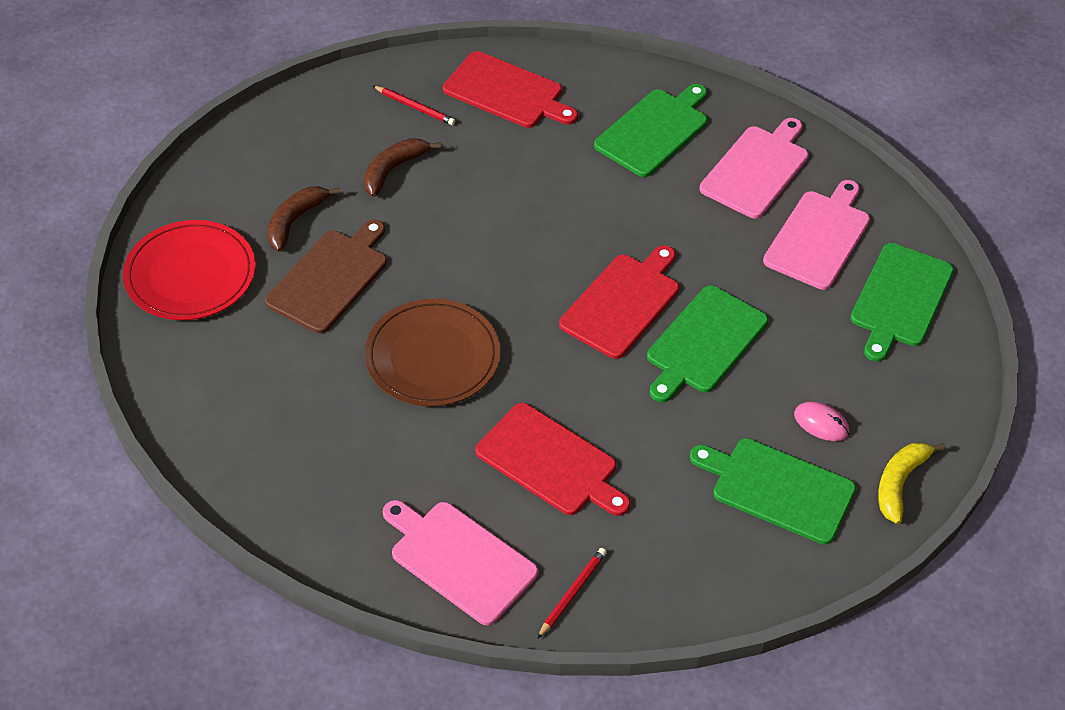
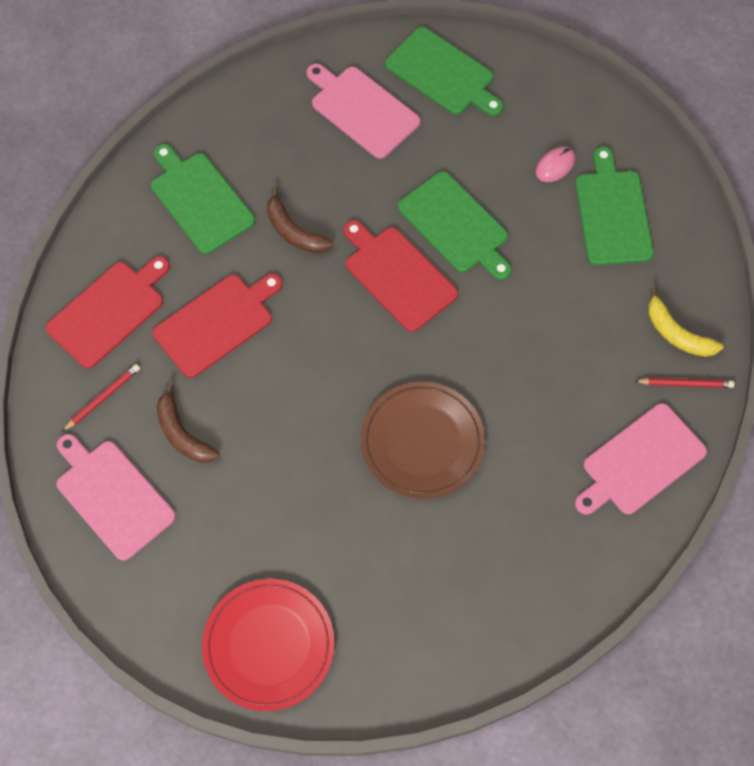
camera: 75 degrees left, 15 degrees up
(295, 221) = (225, 535): brown banana -> brown banana (294, 231)
(330, 278) = (307, 514): brown cutting board -> none
(551, 462) = (555, 371): red cutting board -> red cutting board (216, 323)
(572, 593) = (685, 384): red pencil -> red pencil turned 135 degrees clockwise
(756, 169) = (271, 133): pink cutting board -> pink cutting board (112, 496)
(778, 489) = (612, 213): green cutting board -> green cutting board turned 135 degrees clockwise
(899, 483) = (622, 131): yellow banana -> yellow banana (677, 333)

